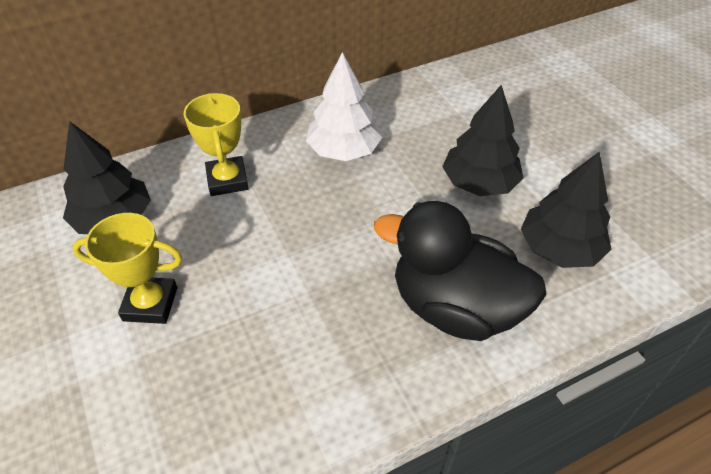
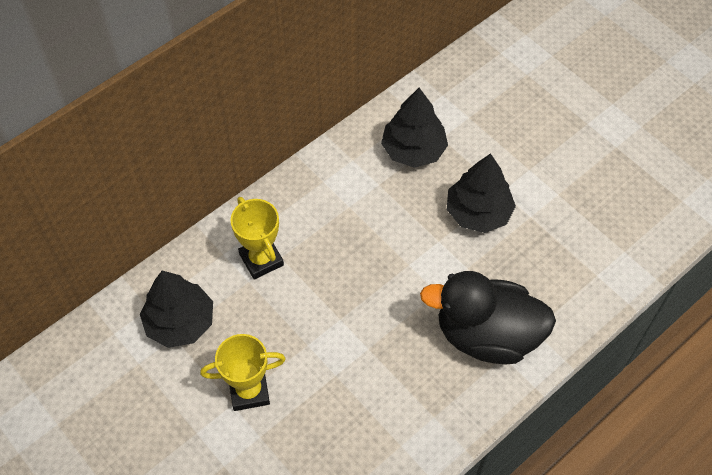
camera: 15 degrees left, 10 degrees up
(344, 150) = (352, 203): white tree -> none
(559, 249) = (555, 263): black tree -> black tree (413, 150)

